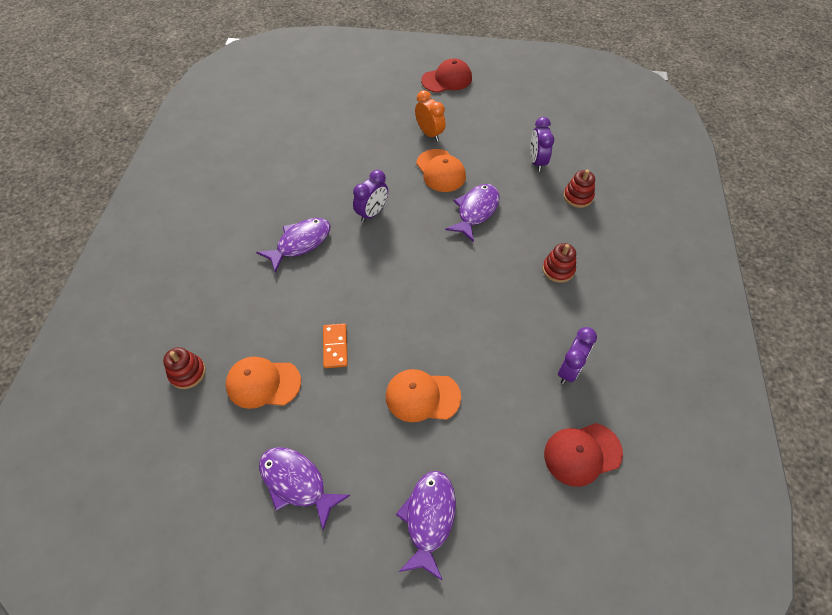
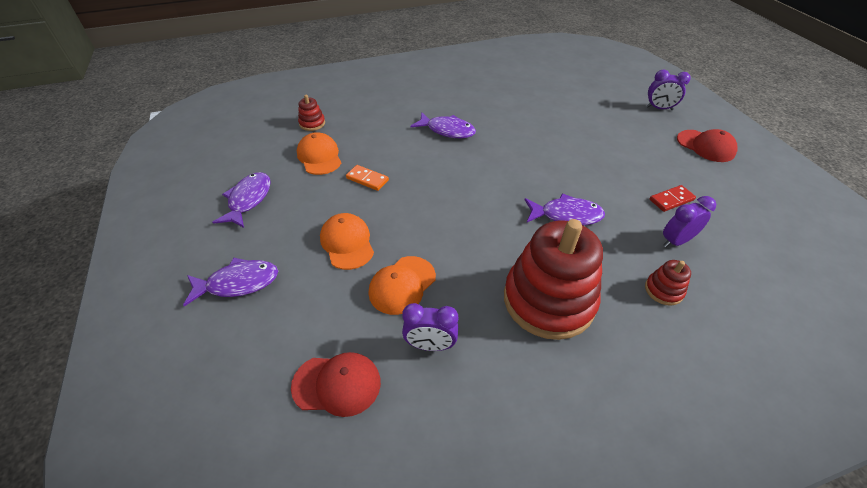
camera: 65 degrees right, 10 degrees down
(335, 346) = (367, 179): orange domino -> orange domino turned 60 degrees clockwise
(372, 213) = (506, 155): purple clock -> purple clock (659, 108)
(429, 133) = (626, 157): orange clock -> none
(440, 171) = (590, 178): orange cap -> orange cap (402, 285)
(494, 137) = (671, 200): none -> red domino
(558, 269) = (548, 300): red stacking toy -> red stacking toy, size x2.43
(582, 454) = (337, 384): red cap -> red cap turned 135 degrees clockwise

